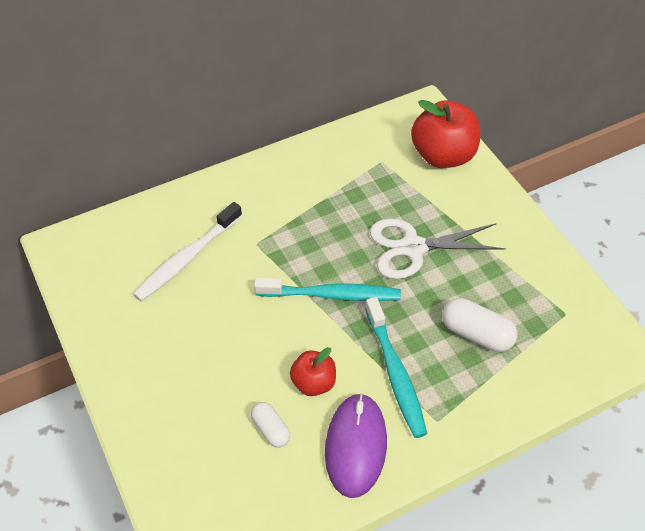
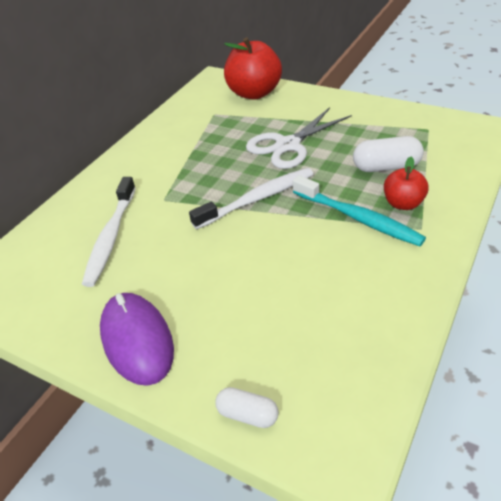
camera: 30 degrees left, 10 degrees down
(270, 429) = (302, 309): white capsule -> white capsule (247, 415)
(313, 383) = (303, 258): red apple -> red apple (403, 203)
(331, 295) = (257, 199): turquoise toothbrush -> white toothbrush
(355, 446) = (382, 279): purple mouse -> purple mouse (137, 340)

